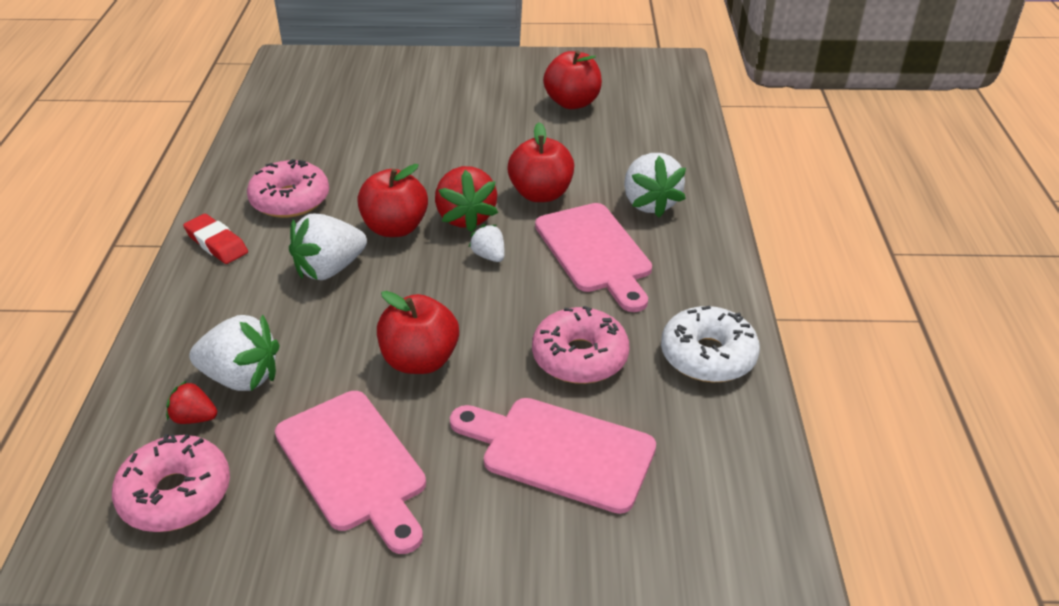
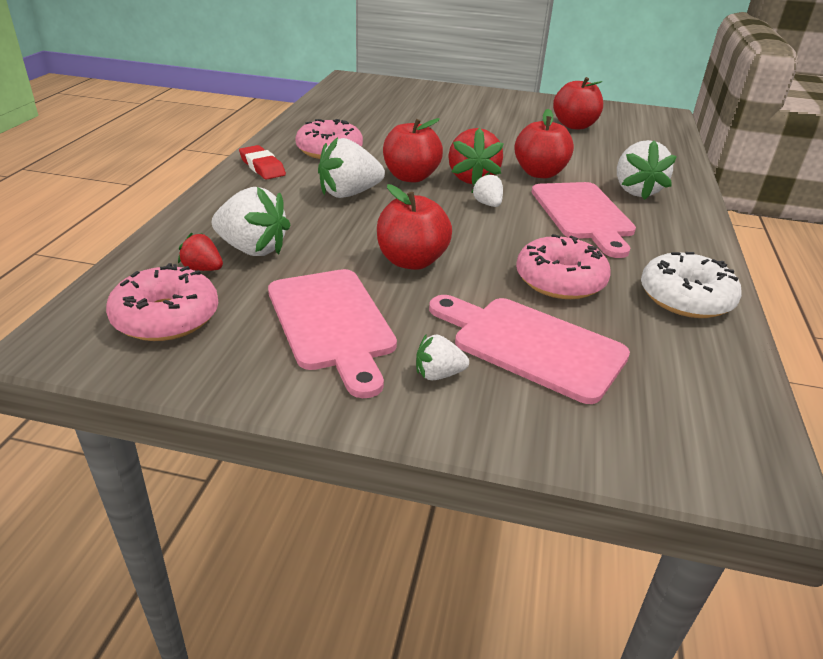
camera: 10 degrees right, 5 degrees down
(474, 508) = (438, 374): none -> white strawberry

